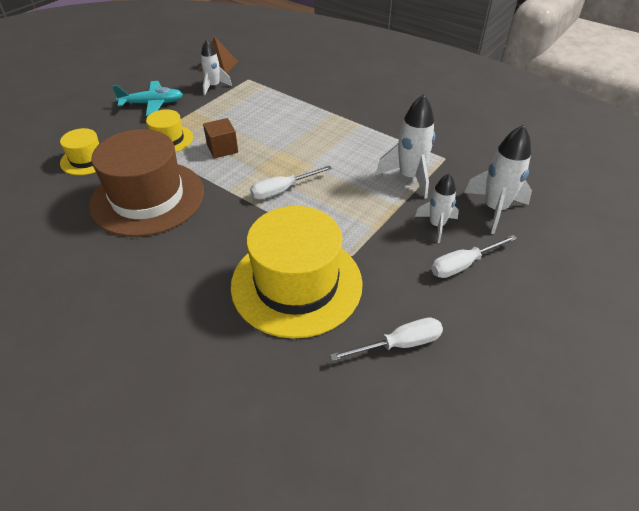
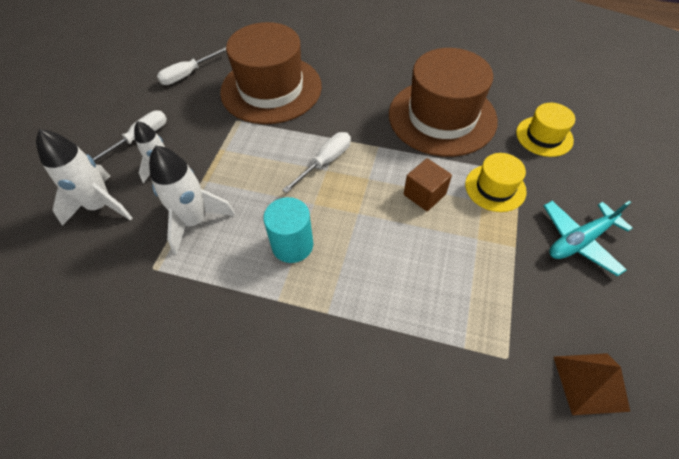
camera: 160 degrees right, 10 degrees up
(214, 86) = (540, 313): white rocket -> none
(296, 284) = (271, 89): yellow hat -> brown hat
(338, 145) = (292, 245): none -> turquoise cylinder

